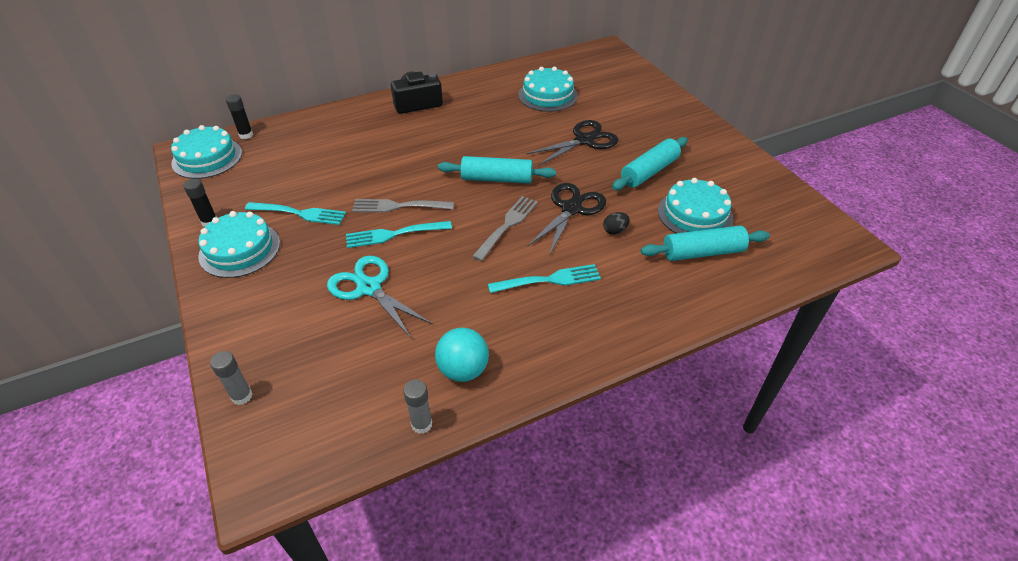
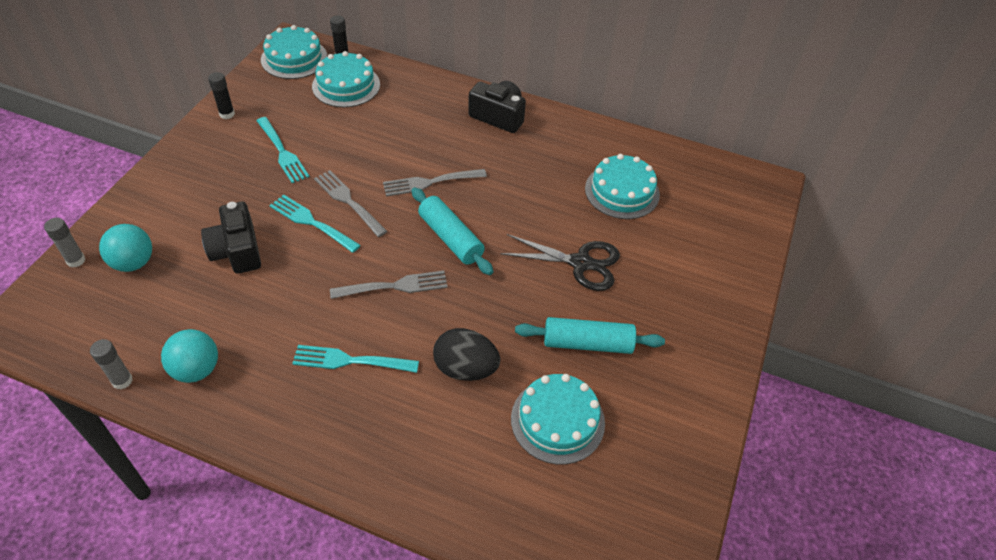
camera: 45 degrees right, 5 degrees up
(239, 249) = (213, 151): turquoise cake -> turquoise cake (346, 85)
(298, 357) = (134, 262): none -> turquoise ball
(369, 288) = (237, 251): turquoise scissors -> black camera
(434, 161) = (430, 182): none -> grey fork
(549, 280) = (350, 360): turquoise fork -> turquoise fork turned 150 degrees clockwise
(571, 209) = (464, 317): black scissors -> none
(615, 230) = (465, 368): black egg -> black egg, size x2.03
(702, 252) = (503, 459): turquoise rolling pin -> none

